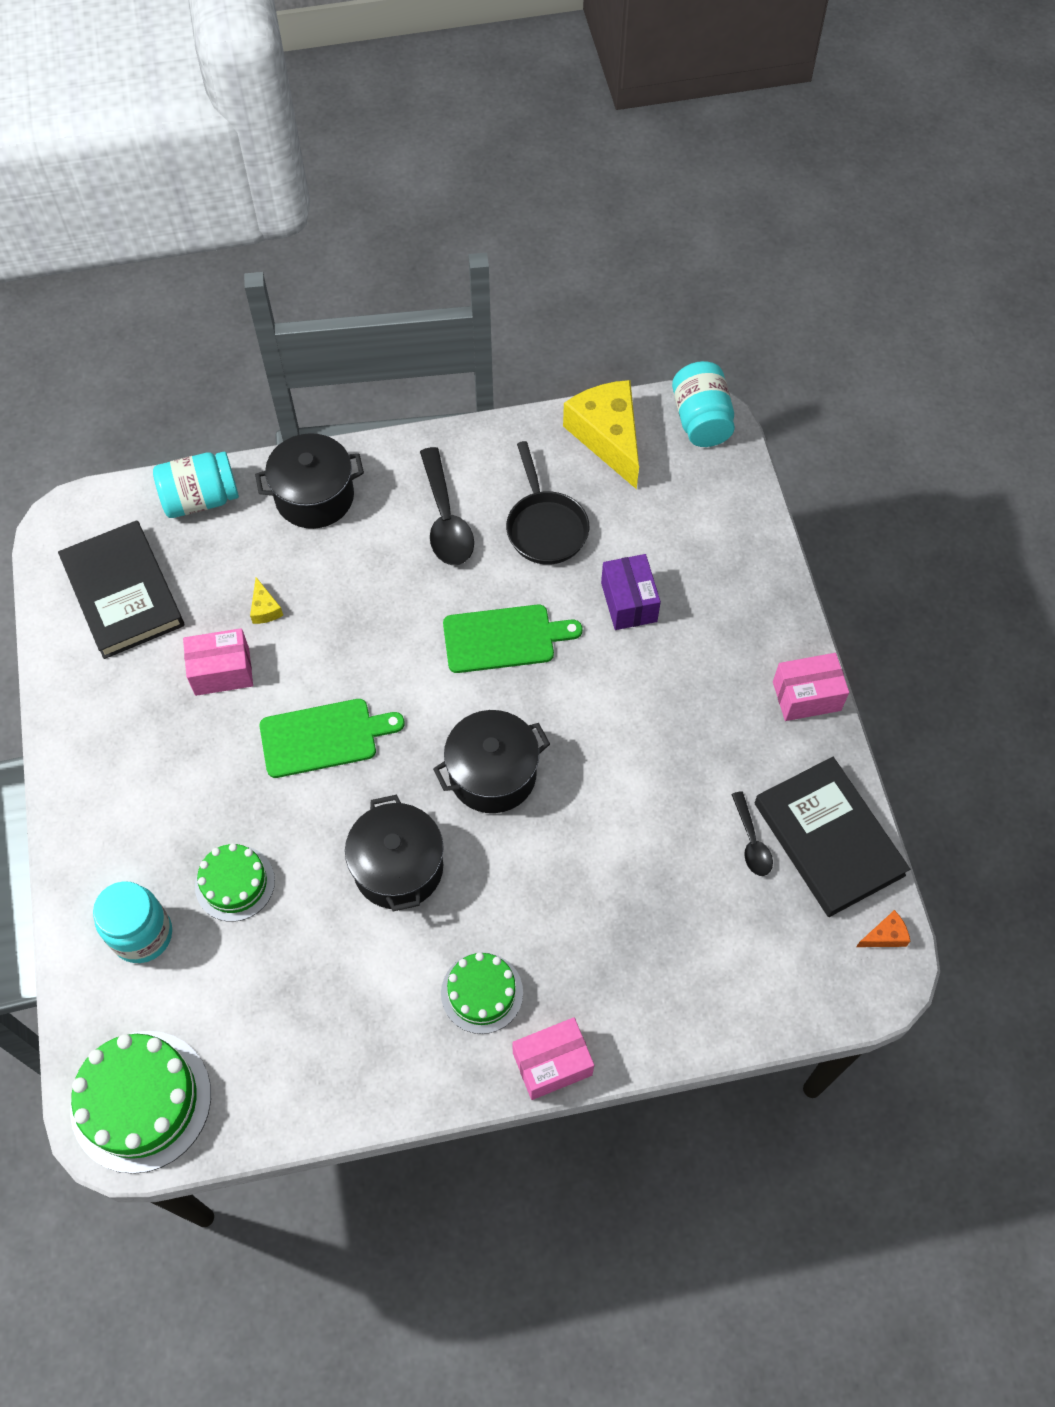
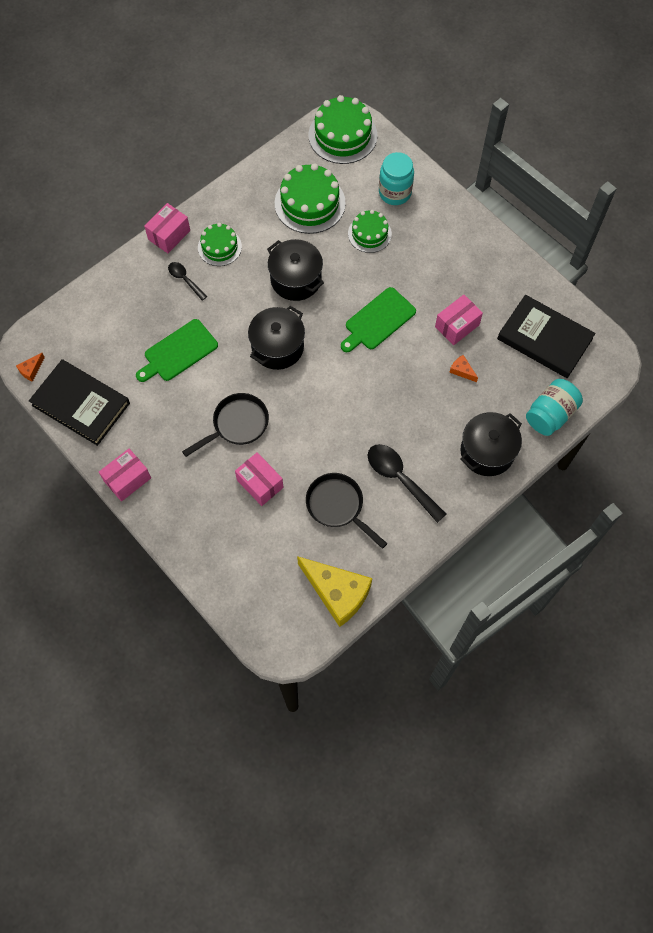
camera: 150 degrees right, 5 degrees up
(265, 608) = (462, 371): yellow cheese -> orange cheese
(287, 993) = (310, 203): none -> green cake
(504, 638) = (318, 423): green cutting board -> green cutting board (178, 352)
(616, 693) = (237, 424): none -> black pan
(629, 602) = (260, 484): purple box -> pink box
(701, 420) = (284, 641): turquoise jar -> none
(751, 842) = (122, 382): black spoon -> black spoon (185, 279)

